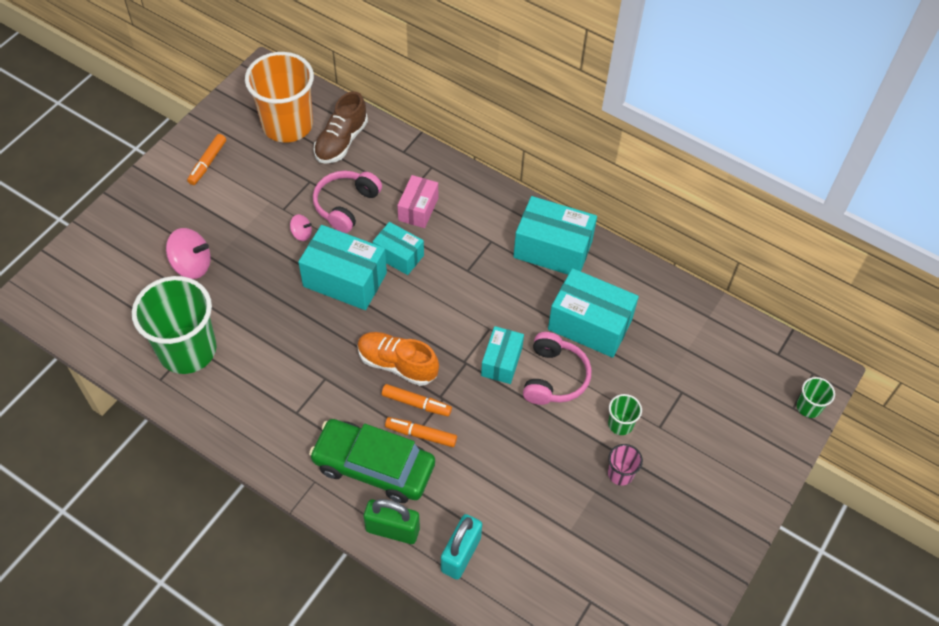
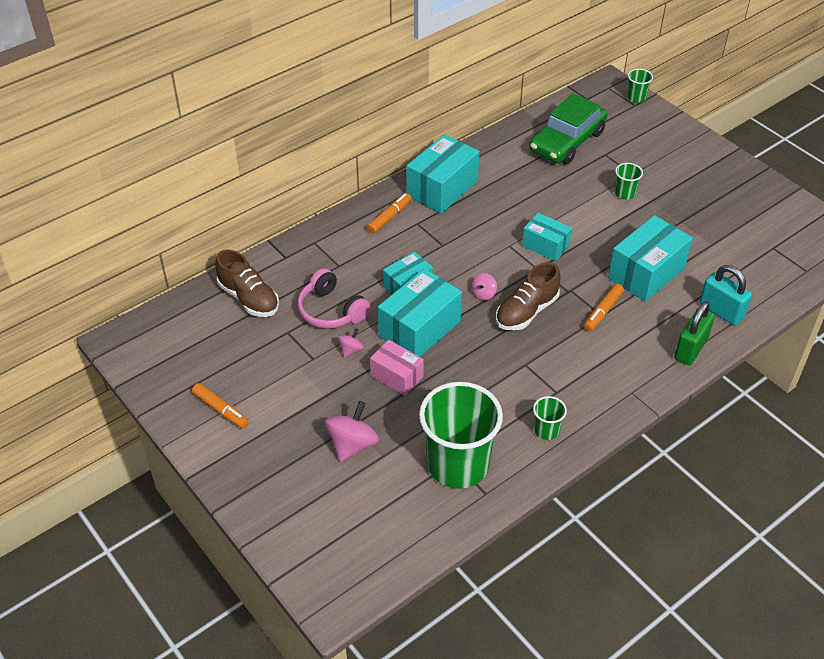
camera: 70 degrees left, 10 degrees down
(245, 413) = (546, 430): none -> green cup
(287, 125) = (204, 335): orange cup -> none
(374, 466) = (626, 349): green car -> green car (567, 141)
(397, 364) = (526, 311): orange shoe -> brown shoe
(410, 321) = (483, 294): none -> pink spinning top
(416, 403) = (571, 308): orange marker -> orange marker (389, 217)
(418, 209) = (360, 262): pink box -> pink box (397, 376)
(554, 377) = (570, 219): pink headphones -> none
(590, 324) = (526, 186): turquoise box -> turquoise box (646, 273)
(620, 474) = (668, 204): pink cup -> none

